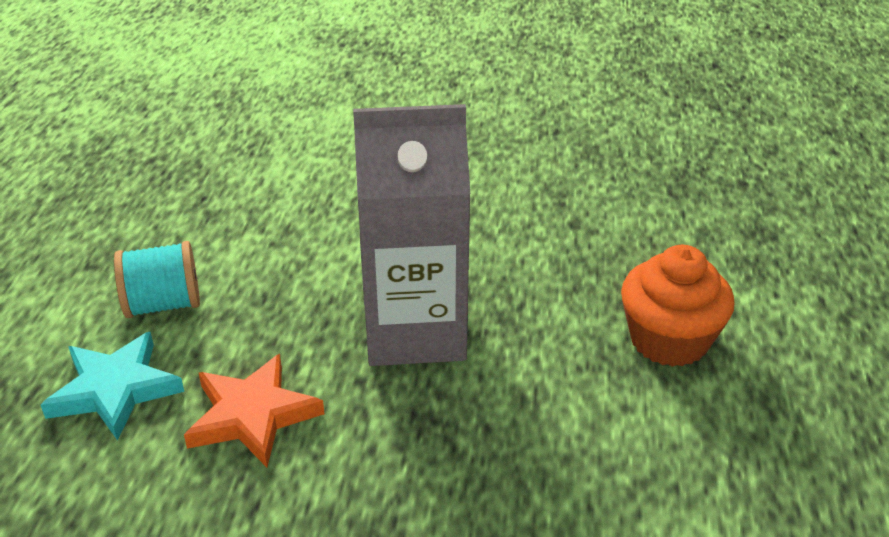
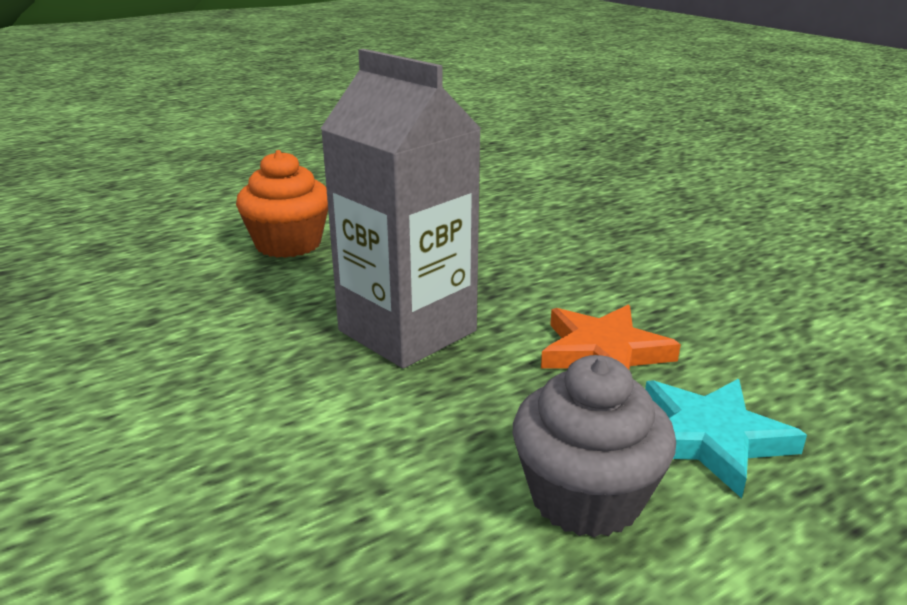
camera: 130 degrees left, 10 degrees down
(163, 304) = (586, 497): turquoise spool -> grey cupcake

